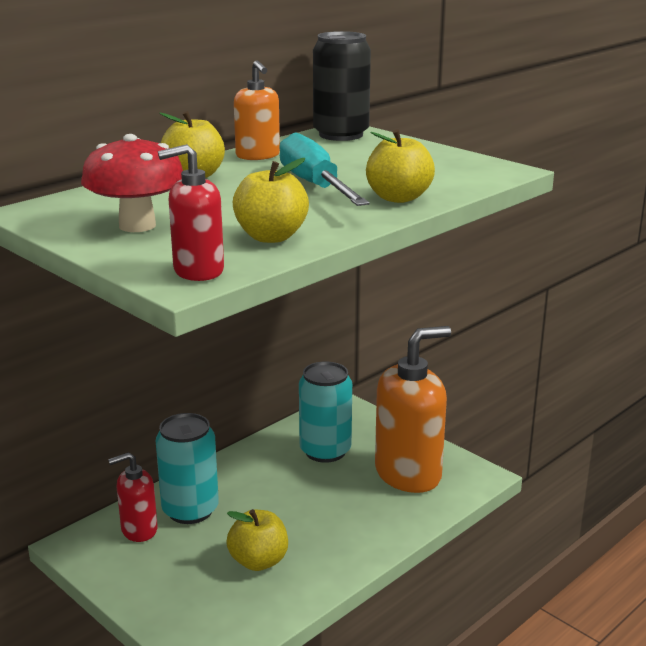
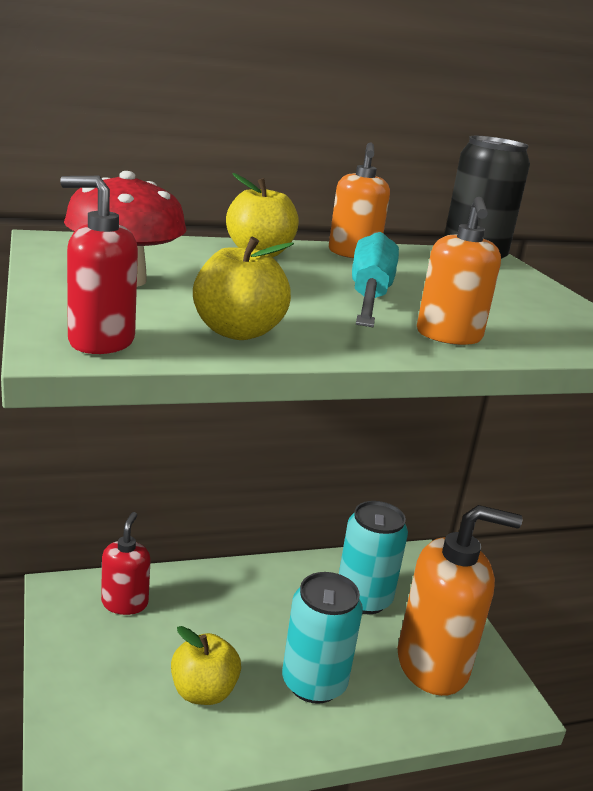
camera: 25 degrees right, 0 degrees up
(139, 530) = (125, 603): red soap dispenser -> red soap dispenser turned 90 degrees clockwise
(190, 510) = (186, 604): turquoise can -> turquoise can (314, 683)
(398, 198) = (448, 336): yellow apple -> orange soap dispenser

